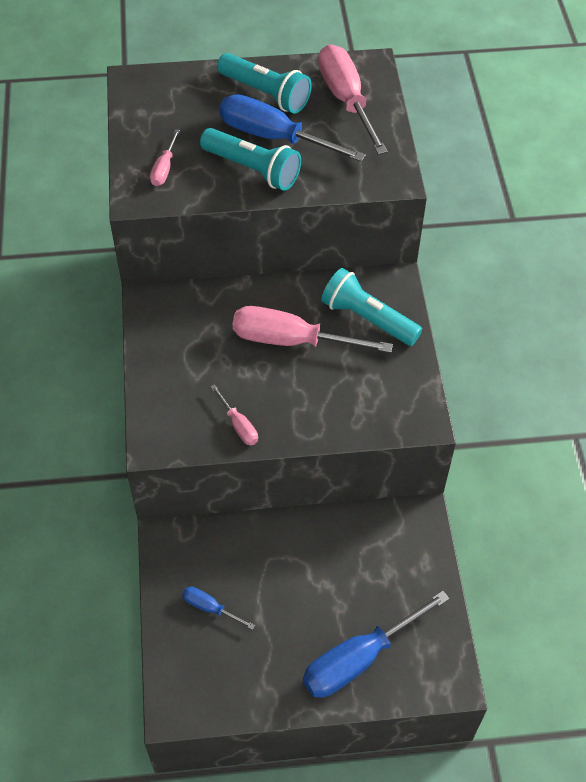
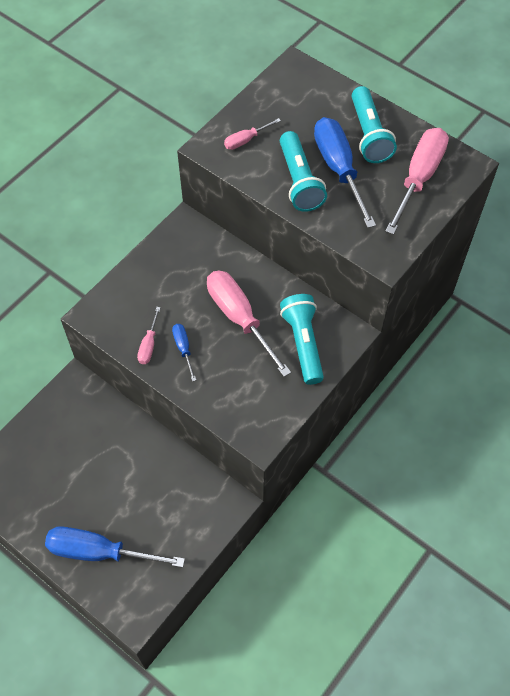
camera: 45 degrees right, 5 degrees up
(209, 607) = (55, 443): blue screwdriver -> blue screwdriver (183, 348)

